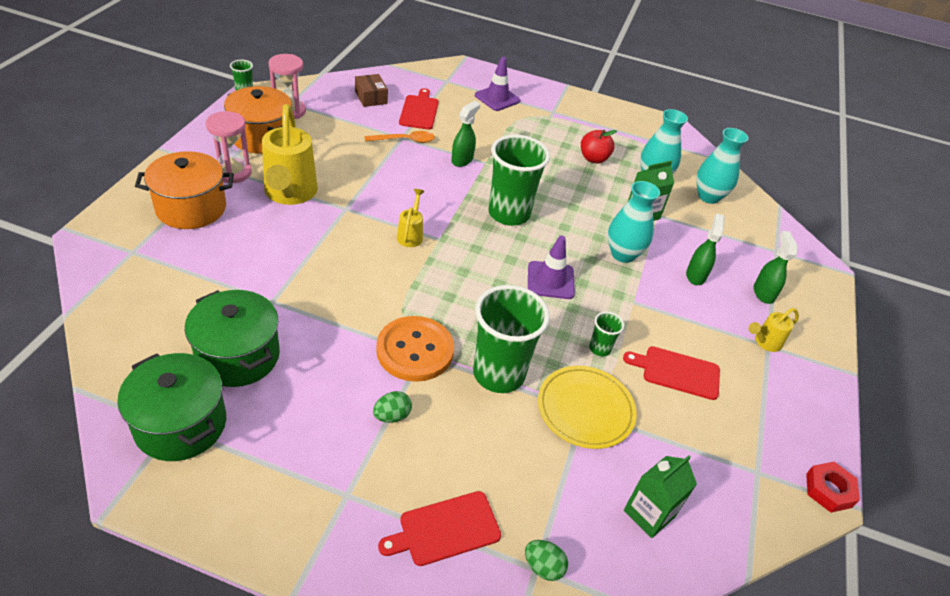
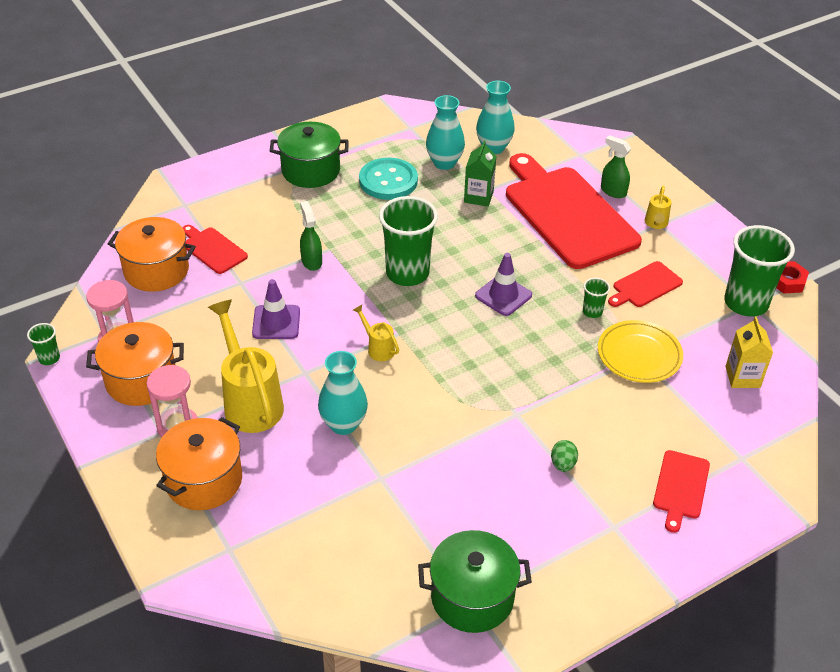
camera: 45 degrees left, 0 degrees up
(238, 356) = (426, 529): green pot -> green pot (310, 171)
(289, 195) = (250, 401): yellow watering can -> yellow watering can turned 150 degrees counterclockwise
(371, 97) = (156, 270): brown box -> orange pot
(405, 140) = (247, 283): orange spoon -> none
(415, 350) = (509, 416): orange button -> none
(497, 98) = (246, 187): purple traffic cone -> purple traffic cone (276, 322)
(498, 374) = (571, 381): green cup -> green cup (746, 303)
(543, 567) = (743, 453): green egg -> none
(593, 158) = (388, 181): red apple -> turquoise button
(623, 254) = (511, 237): turquoise vase -> turquoise vase (343, 424)
(649, 513) = (742, 377): green carton -> yellow carton
(696, 275) = (567, 213): green spray bottle -> red cutting board

